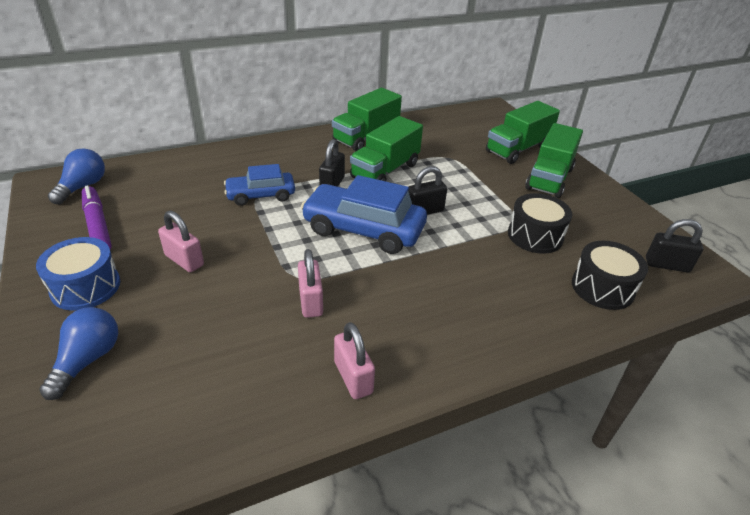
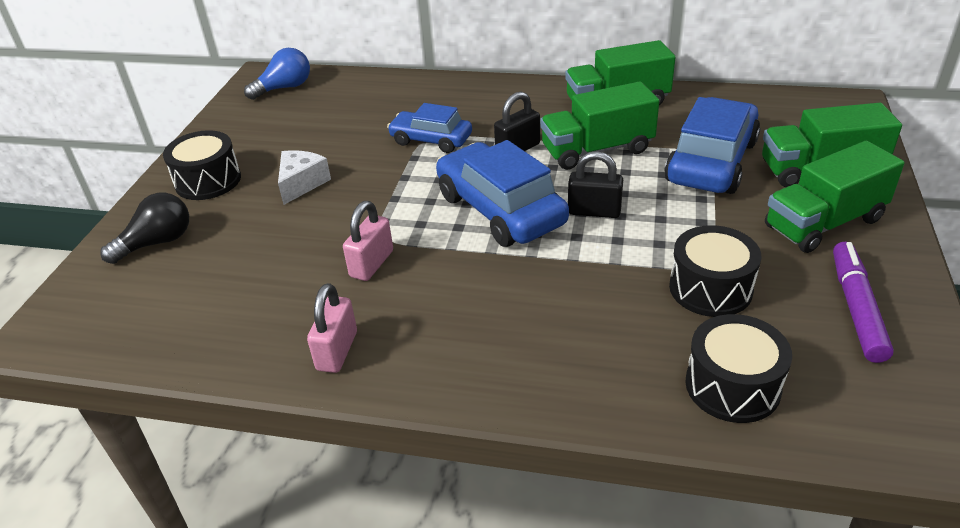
camera: 40 degrees right, 0 degrees up
(85, 287) = (208, 181): blue drum -> black drum
(88, 360) = (157, 243): blue light bulb -> black light bulb
(98, 225) = (264, 128): purple marker -> purple marker (856, 308)
(184, 260) = (301, 184): pink padlock -> white cheese
(458, 160) = (711, 162): none -> blue car
(667, 265) = (878, 399): black padlock -> none

